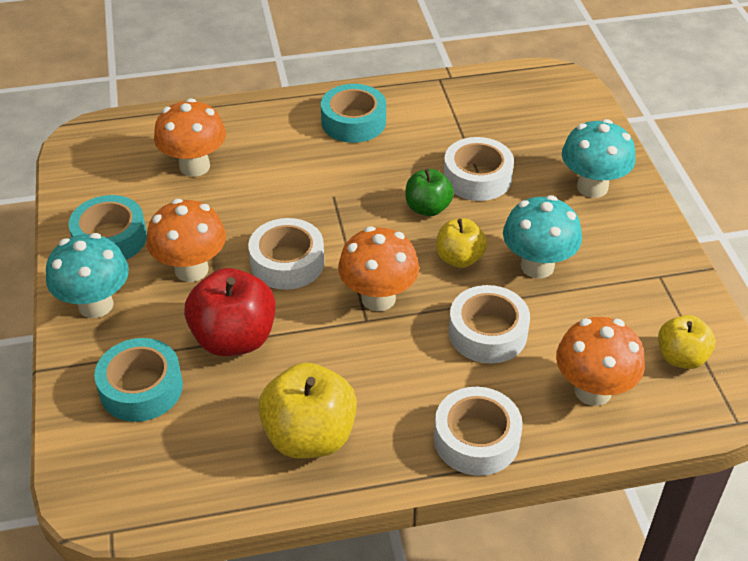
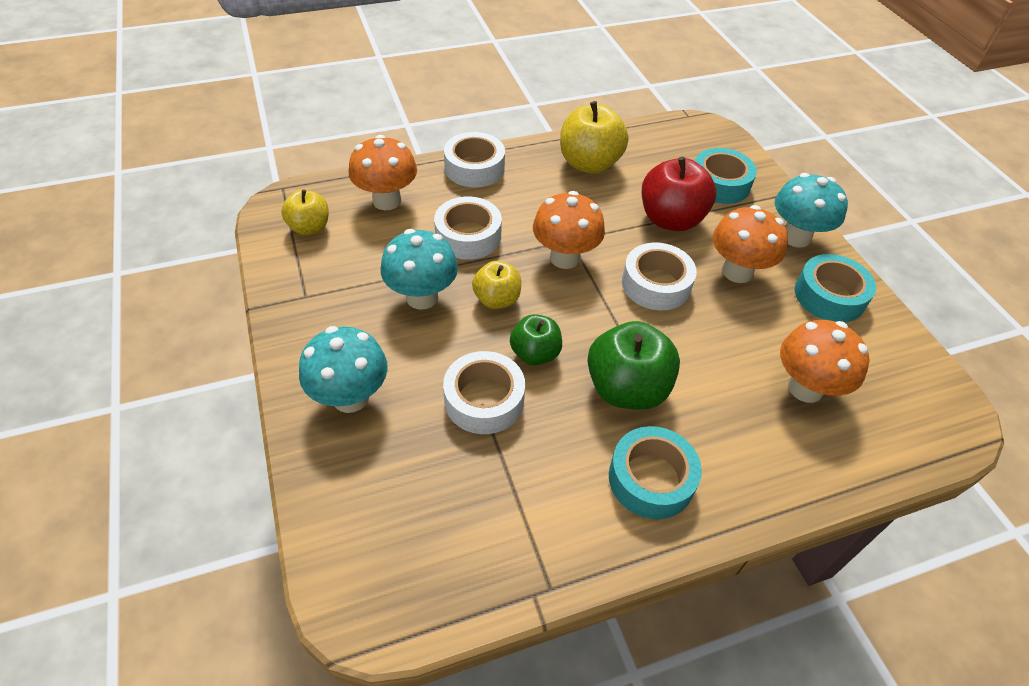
camera: 170 degrees right, 5 degrees up
(352, 176) = (626, 389): none -> green apple

